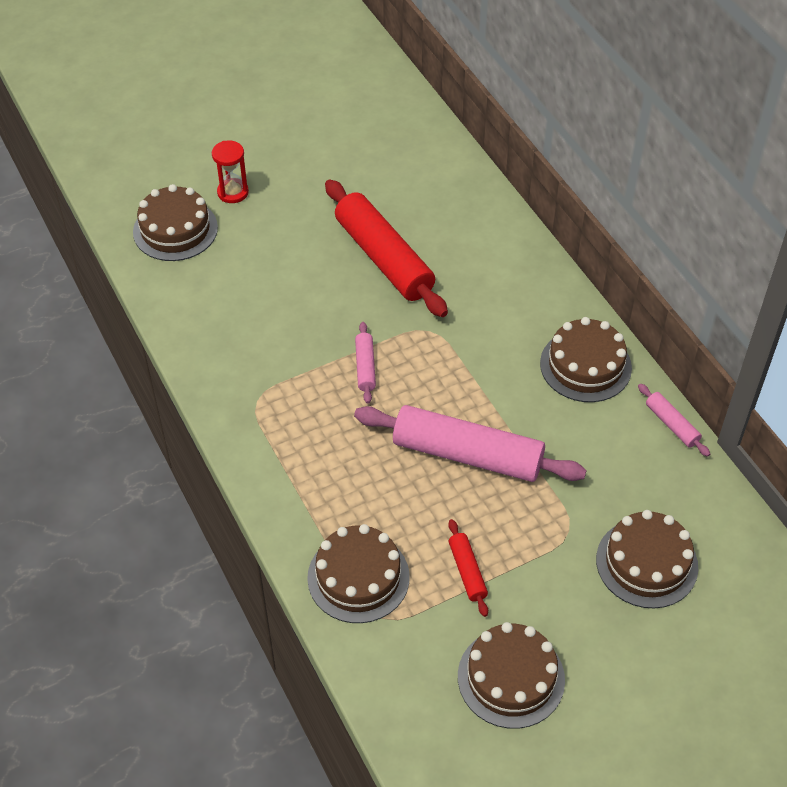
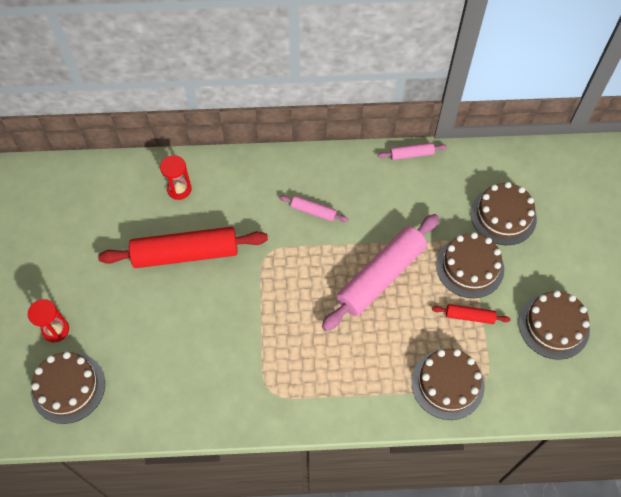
camera: 65 degrees left, 10 degrees up
(365, 367) = (277, 307): pink rolling pin -> pink rolling pin (313, 211)
(462, 219) = (179, 189): none -> red hourglass
(585, 365) = (344, 177): brown cake -> brown cake (470, 267)

